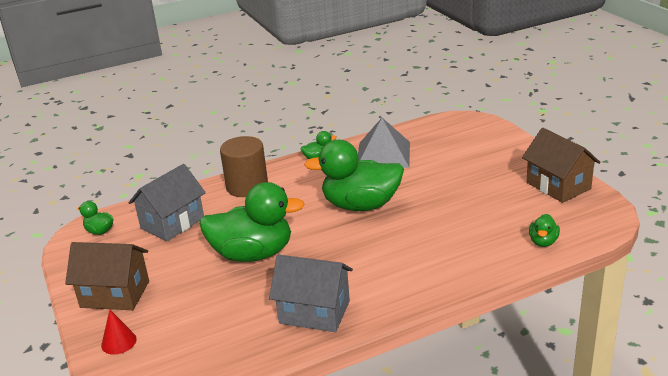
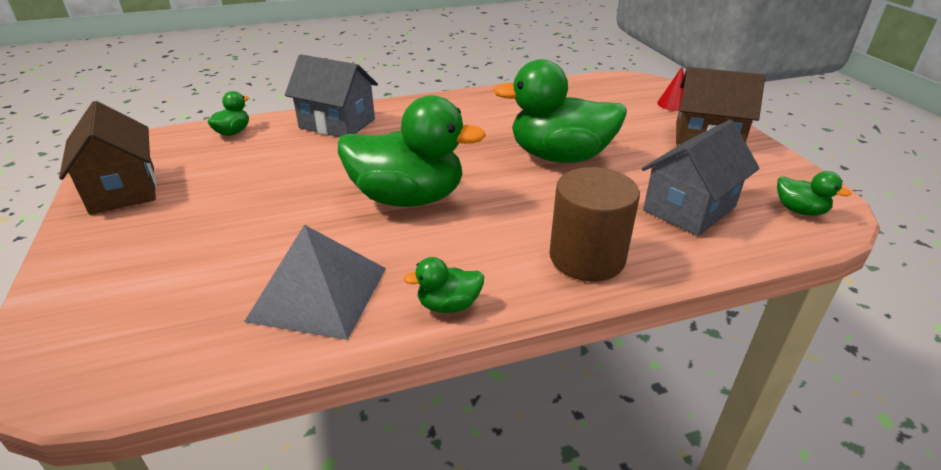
camera: 175 degrees left, 5 degrees up
(314, 312) = (494, 105): grey house -> grey house (337, 123)

